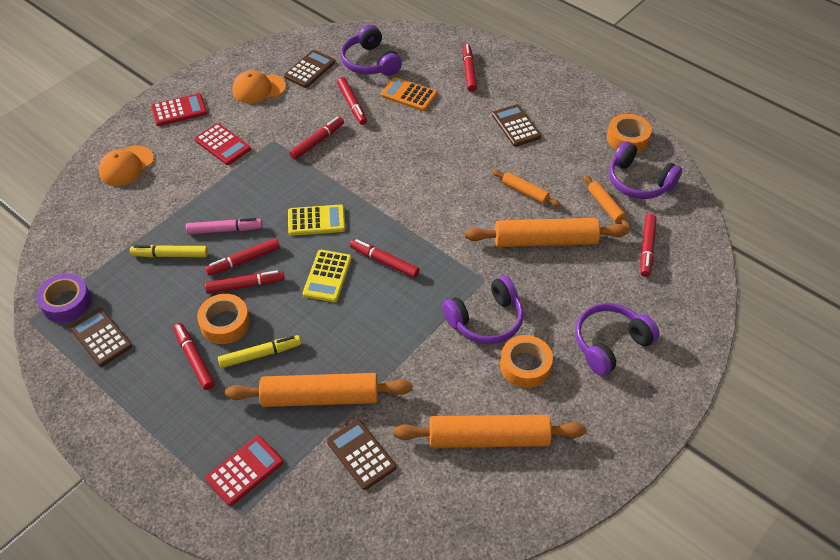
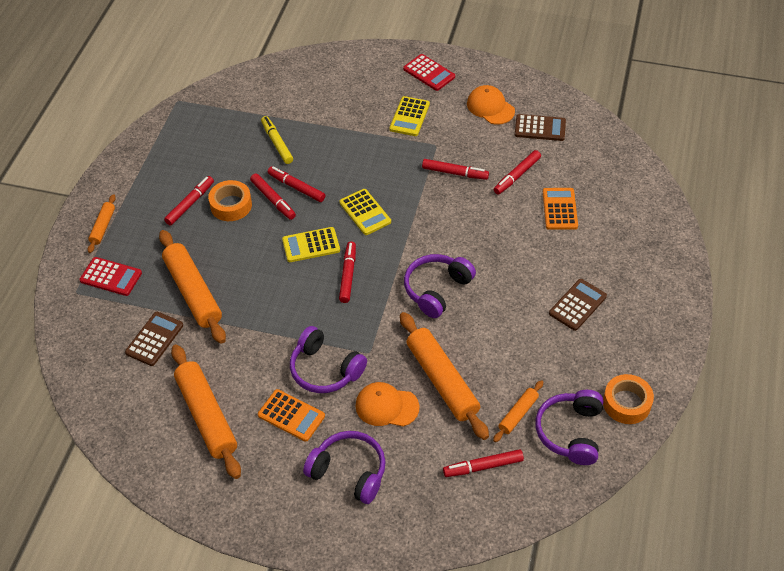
camera: 65 degrees right, 0 degrees up
(66, 302) = (202, 111): purple tape -> none
(101, 337) = (182, 144): brown calculator -> none
(126, 166) = (348, 74): orange cap -> orange cap (386, 406)
(222, 144) = (409, 117): red calculator -> yellow calculator
(225, 230) = (320, 162): pink marker -> none
(260, 355) = (213, 239): yellow marker -> none
(370, 62) = (582, 164): purple headphones -> purple headphones (437, 290)
(469, 71) = (627, 240): red marker -> none
(524, 192) = (493, 343): orange rolling pin -> orange rolling pin (103, 227)
(525, 366) = (291, 415): orange tape -> orange calculator

